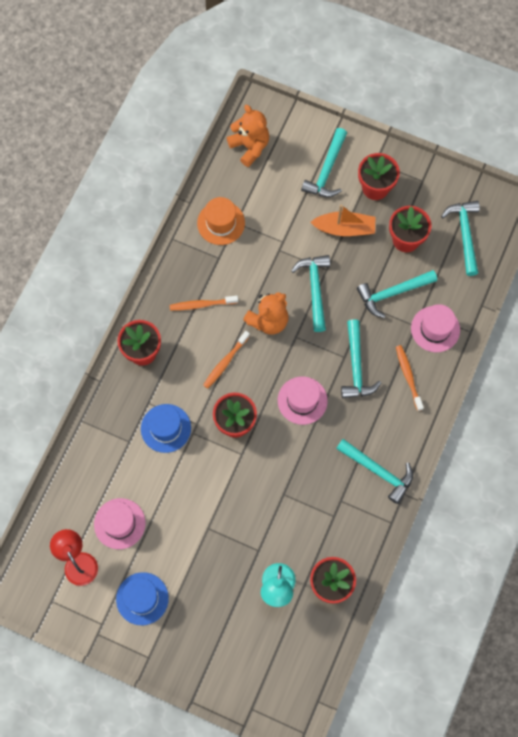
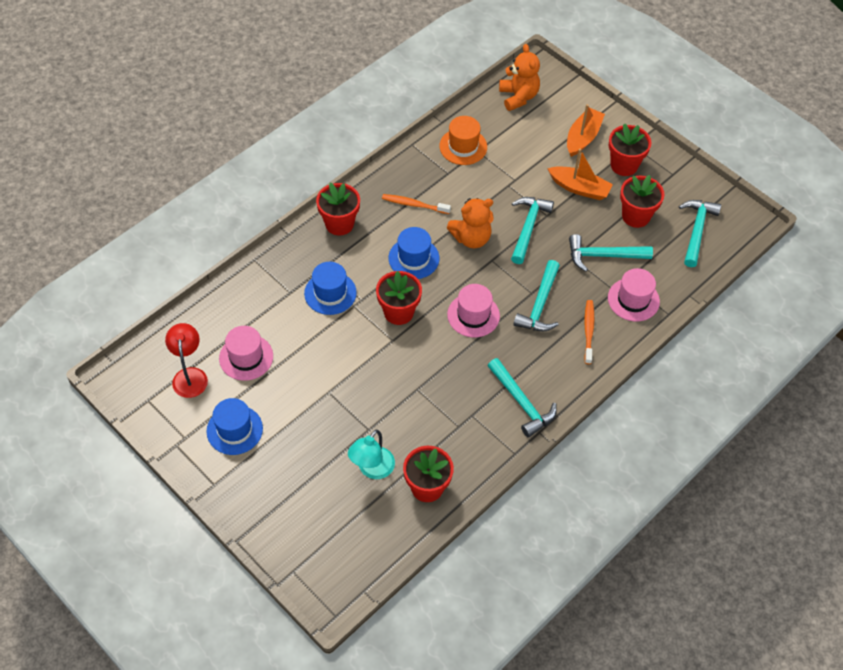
camera: 20 degrees right, 15 degrees down
(225, 362) = (414, 258): orange toothbrush -> blue hat
(326, 171) = (583, 137): turquoise hammer -> orange boat

